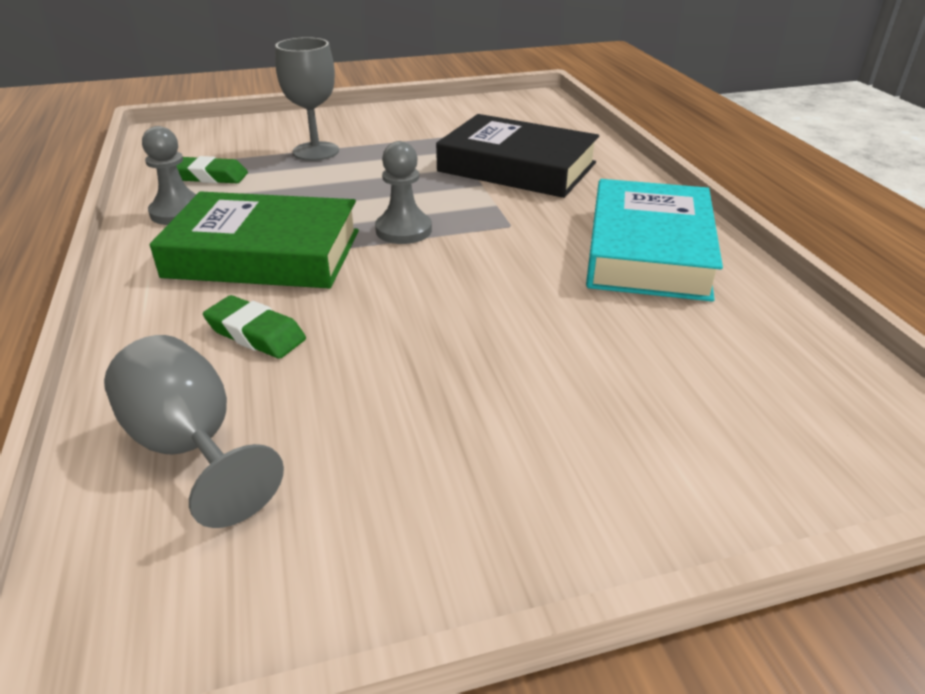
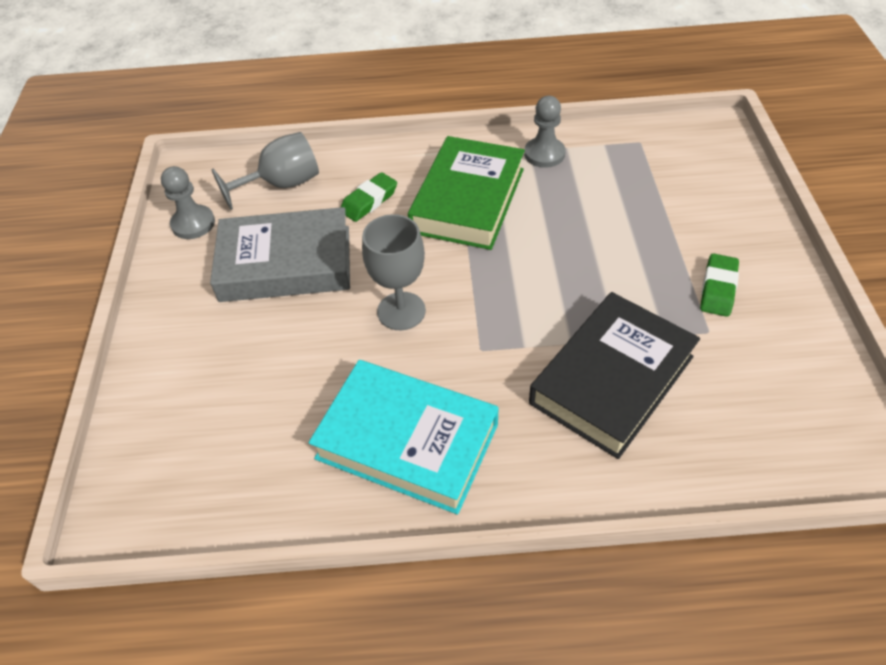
camera: 105 degrees right, 15 degrees up
(210, 176) = (610, 164): green eraser -> green eraser (718, 289)
(316, 151) = (665, 226): grey goblet -> grey goblet (401, 311)
(403, 230) = (487, 277): grey pawn -> grey pawn (193, 224)
(407, 393) = (286, 263): none -> grey book

